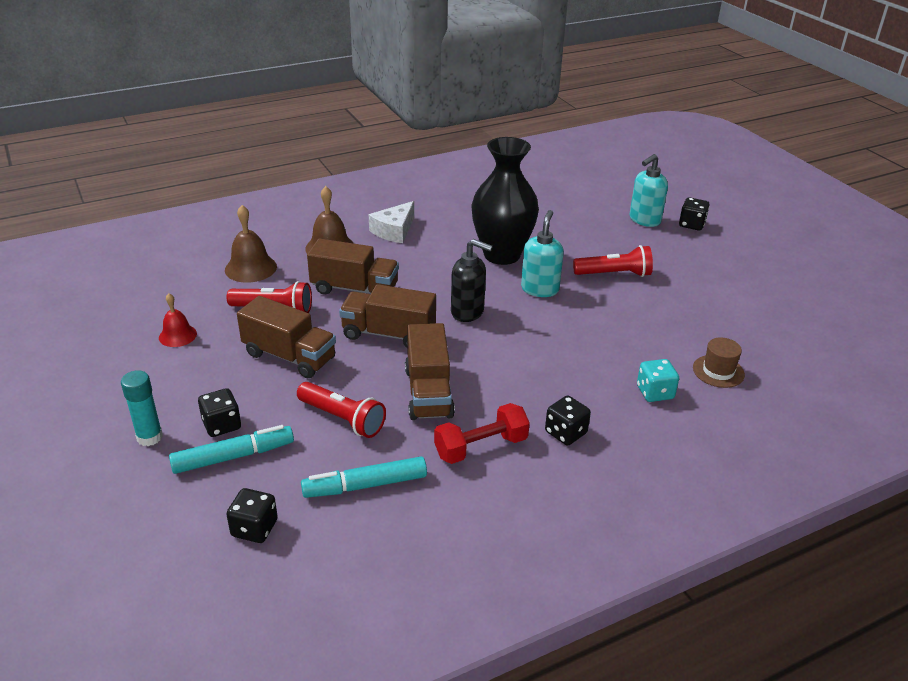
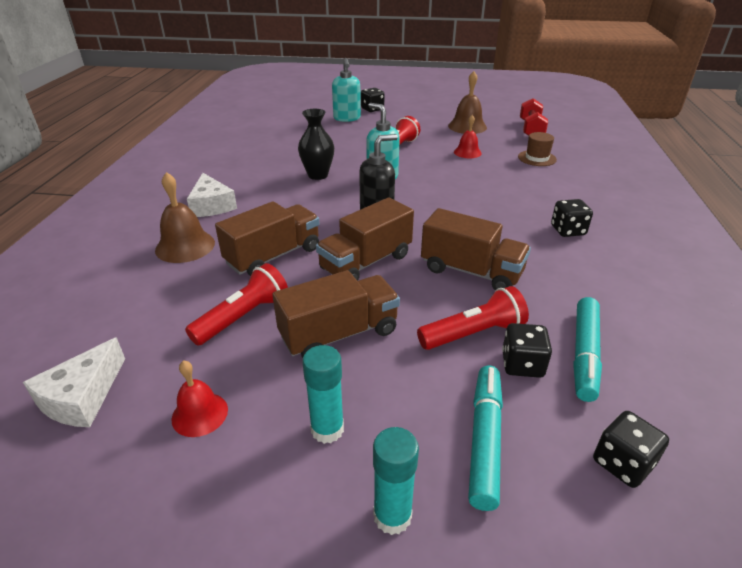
camera: 55 degrees left, 0 degrees up
(162, 290) = (82, 397): none -> white cheese
(198, 387) = (327, 429): none -> turquoise glue stick
(222, 425) = (418, 430): black dice -> black dice (522, 364)
(250, 268) = (143, 307): brown bell -> brown bell (467, 126)
(481, 447) = (563, 272): red dumbbell -> red dumbbell (531, 129)
(502, 255) = (318, 175): black vase -> black vase, size x0.58
(655, 392) = (544, 184): turquoise dice -> none
(666, 320) = (467, 152): none -> red bell

